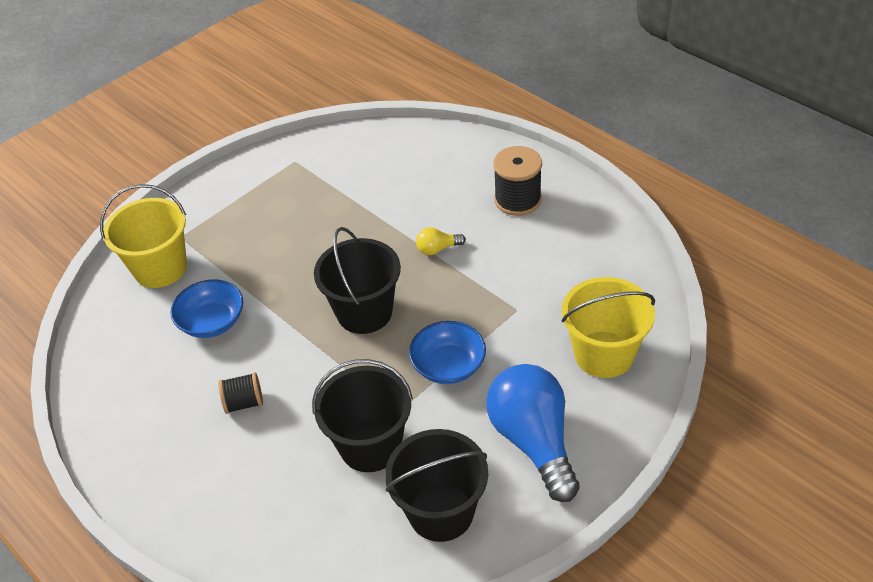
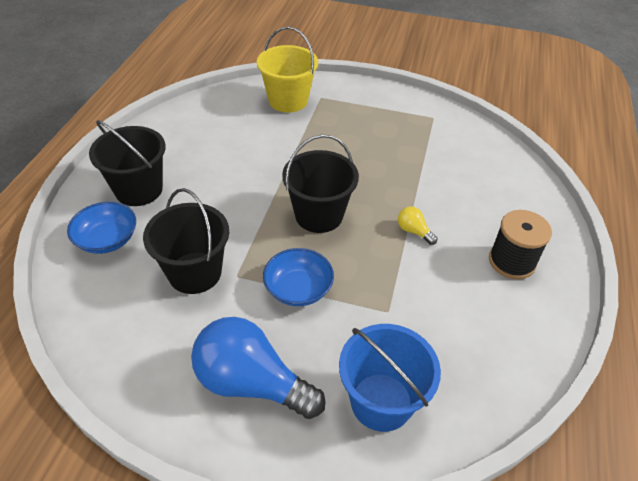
camera: 55 degrees right, 0 degrees up
(212, 321) = (259, 142): blue bowl -> blue bowl (107, 239)
(244, 403) = (199, 188): black spool -> none
(441, 512) = (150, 345): black bucket -> black bucket (139, 189)
(533, 441) = (251, 383): blue light bulb -> blue light bulb turned 105 degrees counterclockwise
(604, 354) = (381, 401): yellow bucket -> blue bucket

